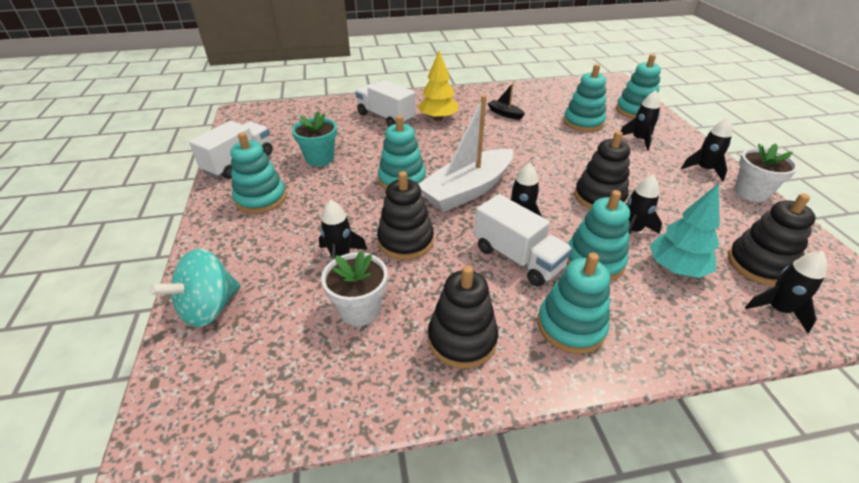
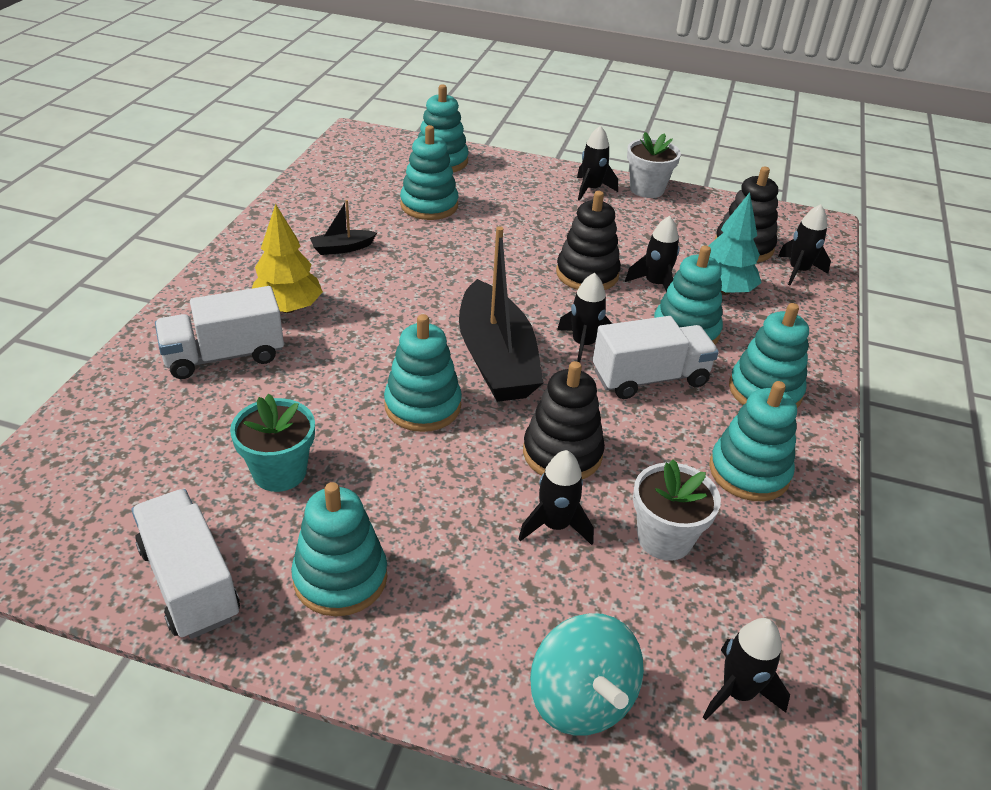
camera: 65 degrees left, 0 degrees up
(462, 339) = (749, 472): black stacking toy -> turquoise stacking toy
(467, 190) = (496, 359): white boat -> black boat
(639, 140) = (503, 192): black rocket -> black rocket (737, 692)

